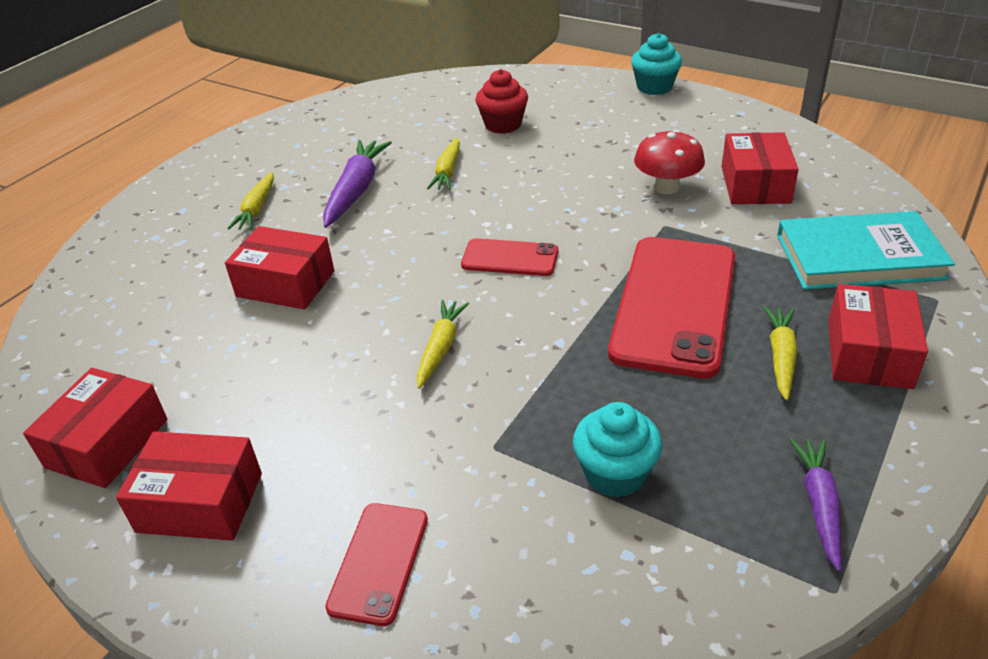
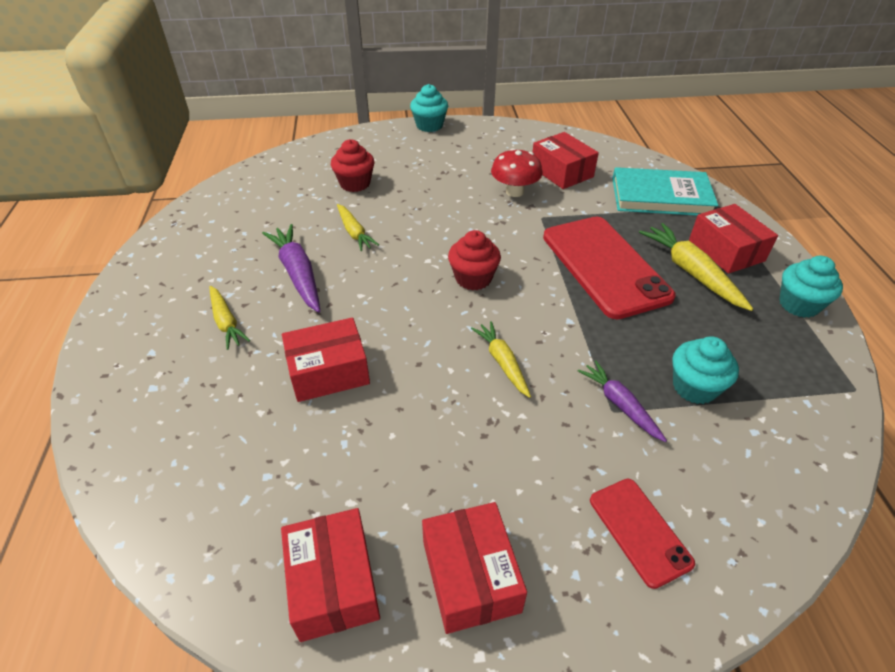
camera: 40 degrees left, 5 degrees up
(200, 502) = (471, 576): red box -> red box turned 75 degrees counterclockwise
(510, 258) = (473, 278): red phone -> red cupcake
(781, 357) = (691, 272): yellow carrot -> yellow carrot, size x1.57
(819, 505) = (799, 347): purple carrot -> purple carrot (620, 404)
(859, 256) = (661, 196): turquoise book -> turquoise book turned 45 degrees clockwise
(891, 460) = (799, 304): none -> turquoise cupcake

